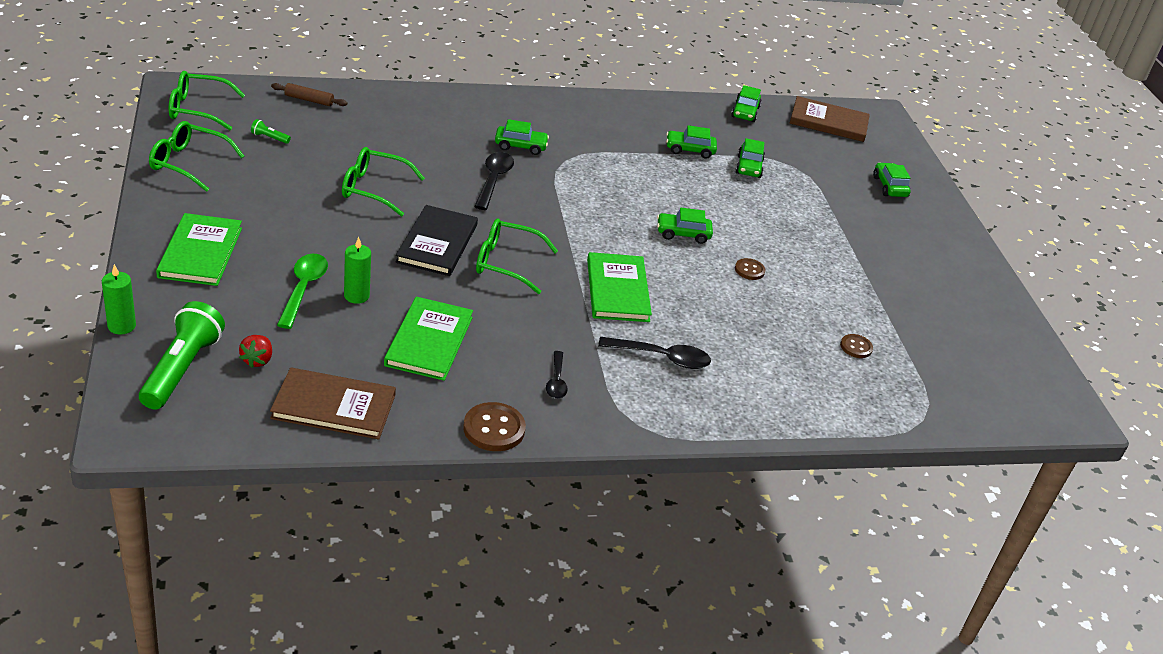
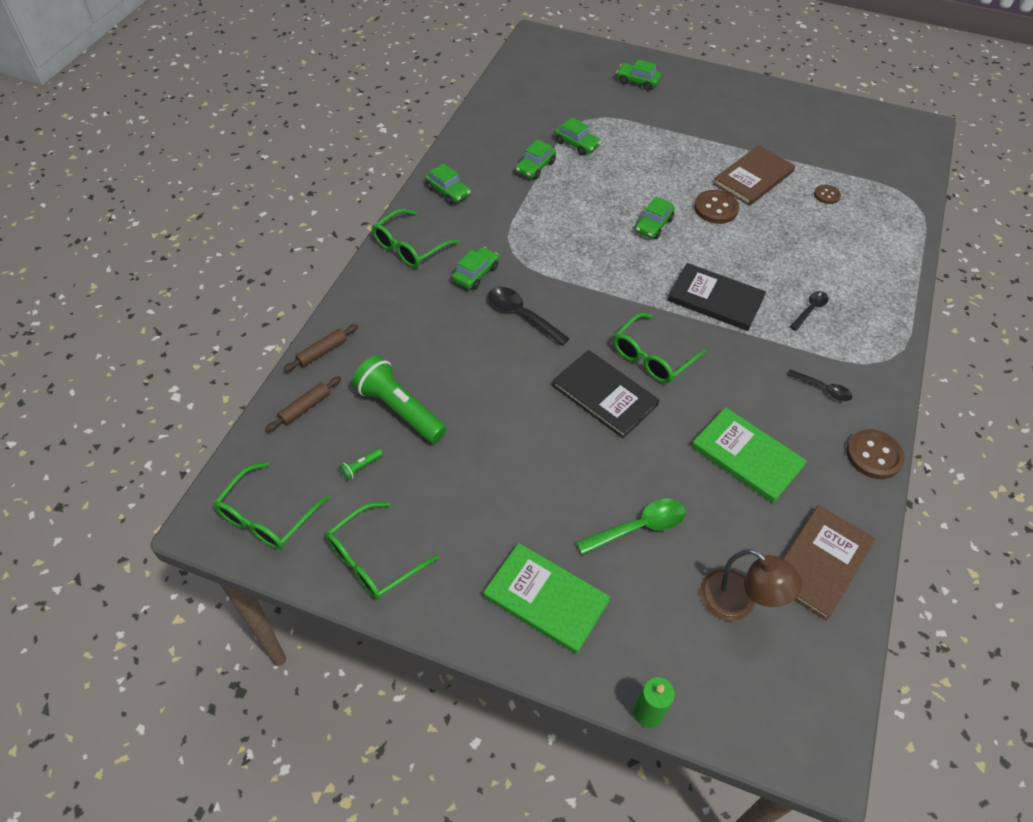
camera: 55 degrees left, 15 degrees up
(182, 369) = (734, 675): green flashlight -> green flashlight (400, 409)
(257, 360) = (738, 603): red strawberry -> brown lamp
(303, 289) = (639, 527): green spoon -> green spoon turned 120 degrees clockwise
(356, 296) = (663, 487): green candle -> none
(370, 94) = (322, 352): none -> brown rolling pin
(373, 189) = (495, 411): green glasses -> green glasses (409, 247)
(617, 290) = (715, 299): green book -> black book
(661, 357) = (810, 310): black spoon -> black spoon, size x0.63
(745, 112) = (496, 109): green car -> green car (448, 191)
(749, 270) = (715, 208): brown button -> brown button, size x1.68
(828, 122) = (534, 70): brown book -> brown book (753, 178)

